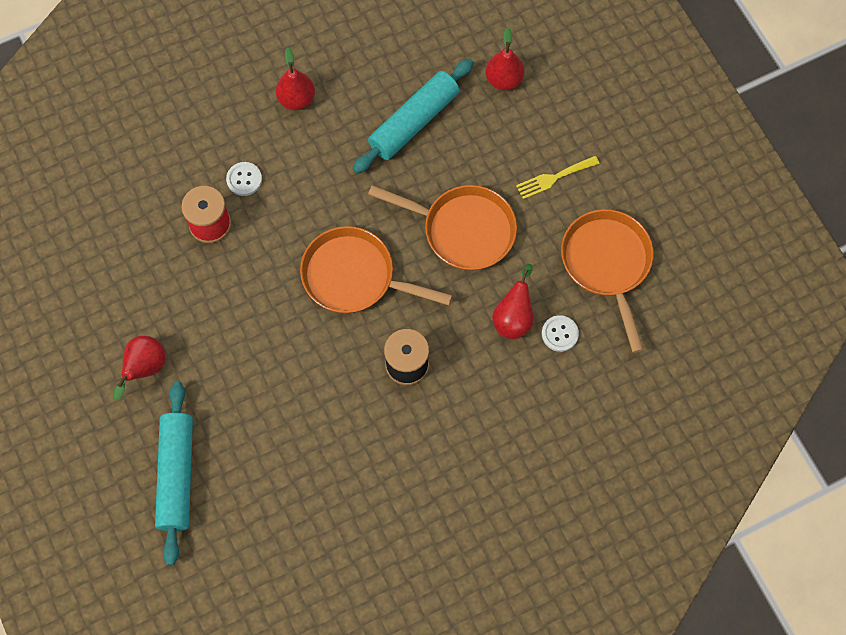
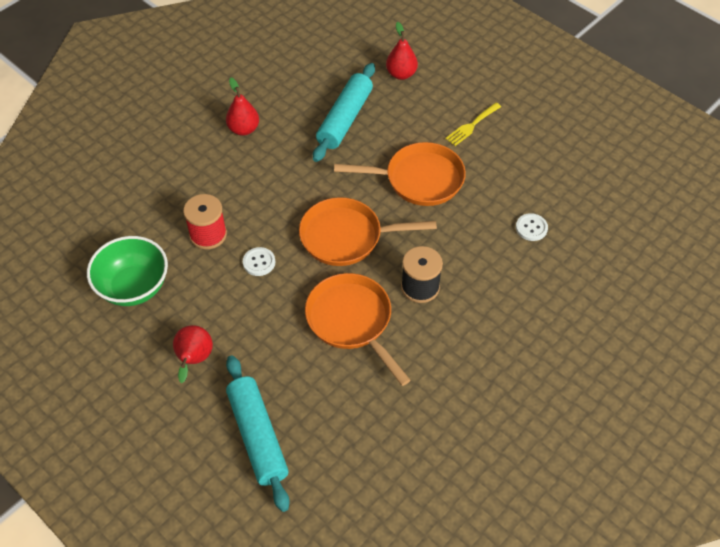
camera: 20 degrees left, 15 degrees down
(113, 262) = (134, 287): none -> green bowl
(244, 179) = (224, 195): white button -> white button (259, 262)
(513, 318) = (489, 228): red pear -> none
(607, 264) = (542, 170): orange pan -> orange pan (352, 321)

